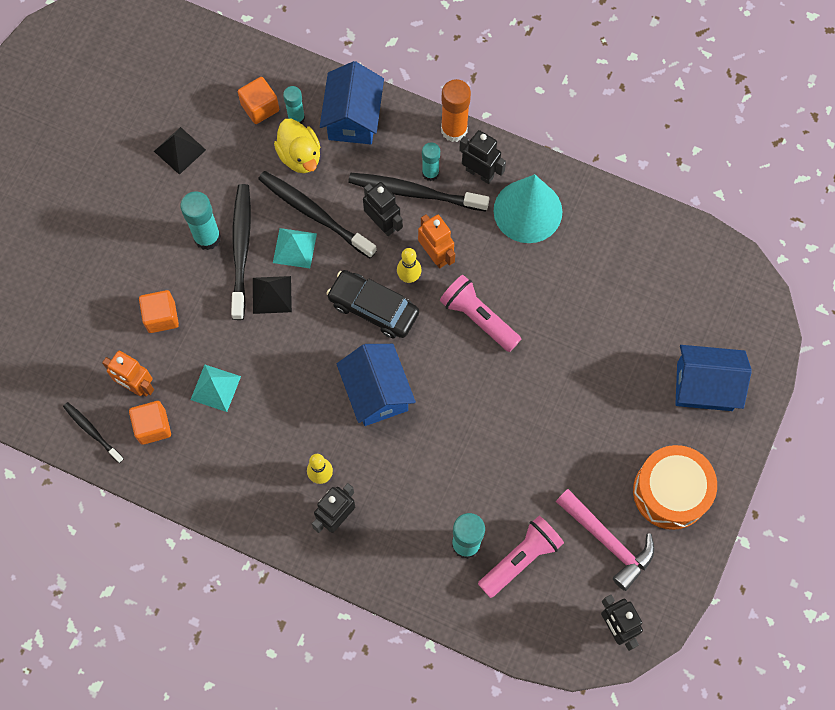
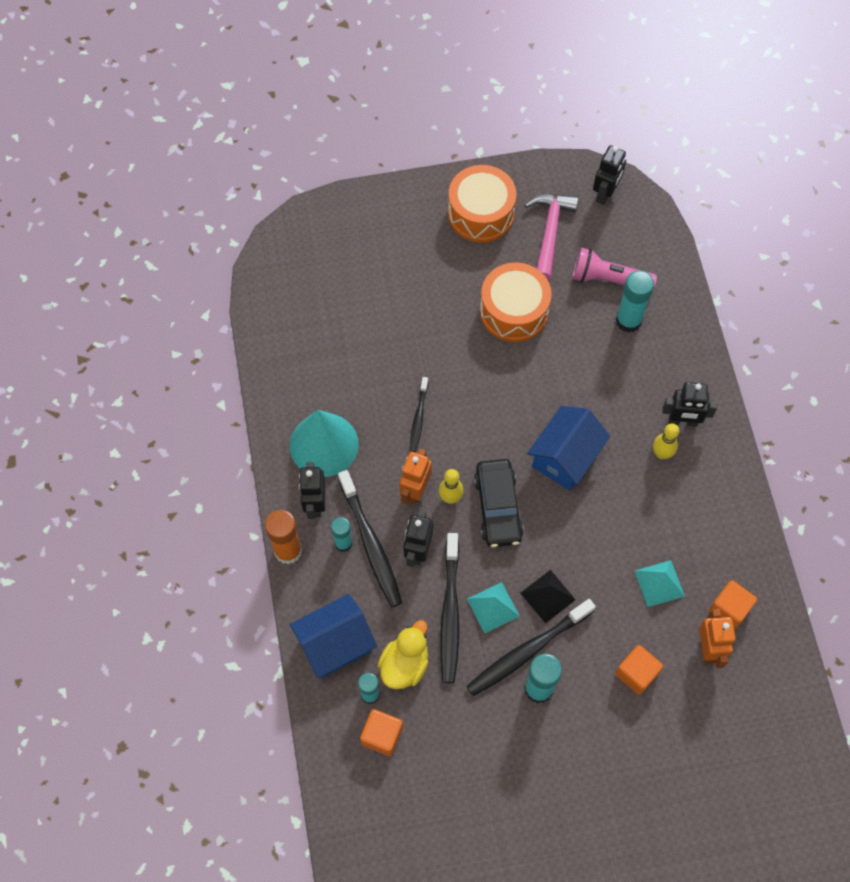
camera: 125 degrees left, 5 degrees down
(92, 432) = (772, 654): black toothbrush -> black toothbrush (418, 417)
(180, 150) = (475, 777): black pyramid -> none
(478, 318) = (446, 423): pink flashlight -> none
(546, 449) = (514, 311): none -> orange drum
(704, 386) = (381, 236): blue house -> none

